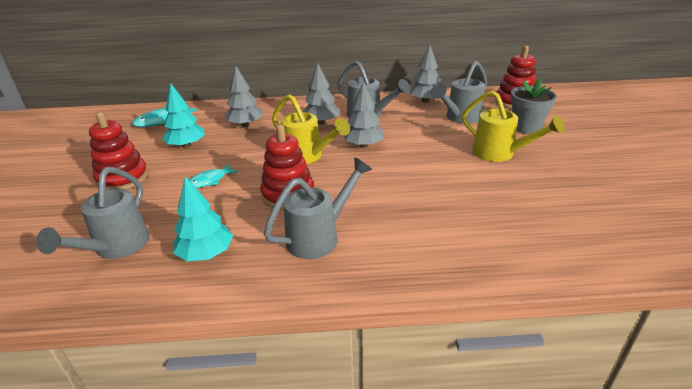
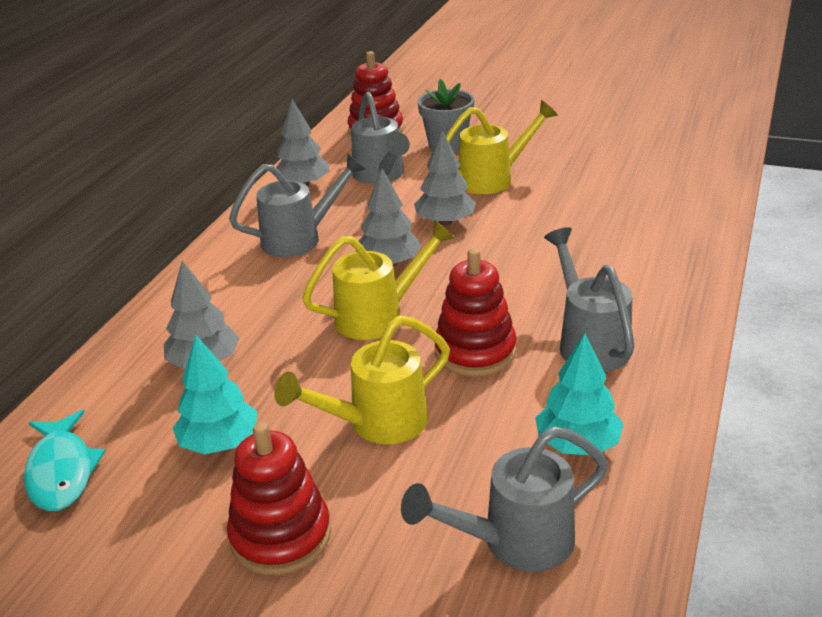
camera: 65 degrees left, 0 degrees up
(116, 248) = (513, 542): grey watering can -> grey watering can turned 120 degrees clockwise
(209, 181) = (376, 424): turquoise fish -> yellow watering can
(321, 122) = (278, 284): grey tree -> grey tree (445, 222)

